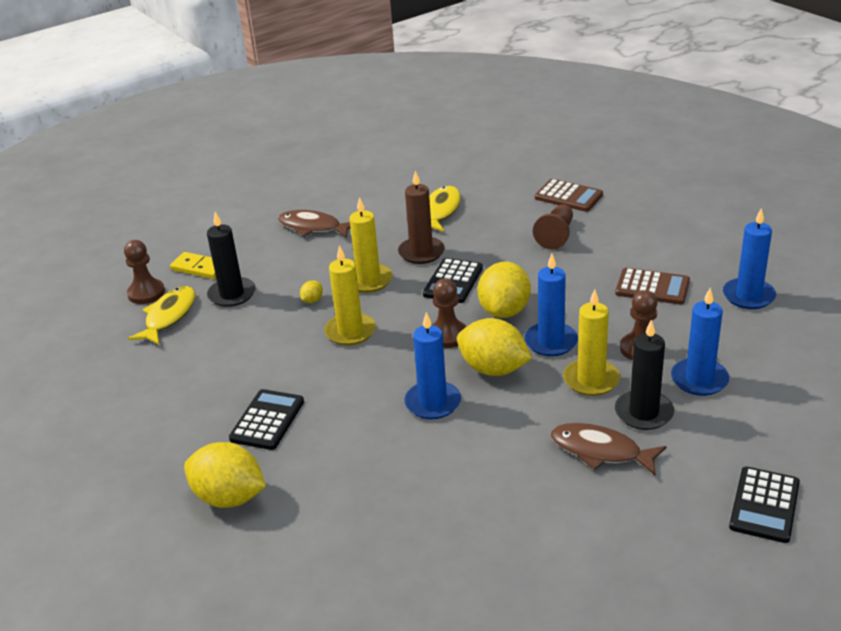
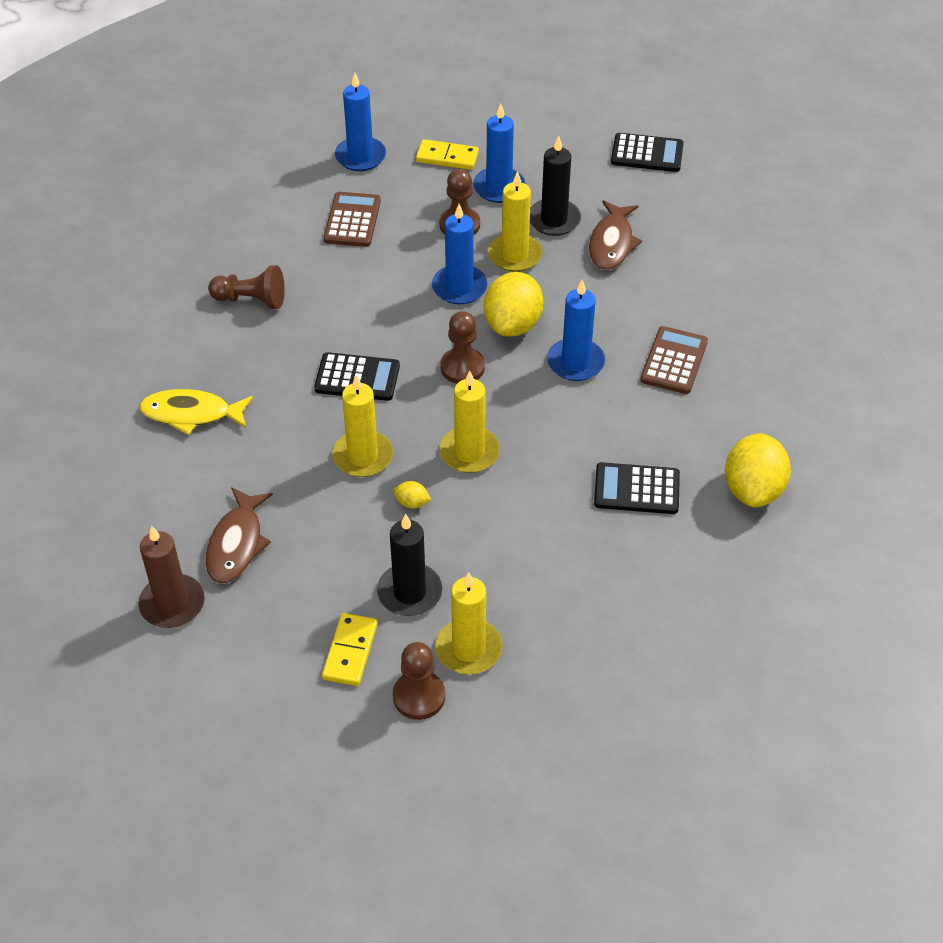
camera: 105 degrees left, 15 degrees up
(168, 316) = (468, 649): yellow fish -> yellow candle
(421, 252) = (296, 416): brown candle -> brown candle (172, 604)
(504, 311) = (410, 327): yellow lemon -> none
(568, 196) = (157, 296): brown calculator -> brown calculator (674, 361)
(749, 349) = (447, 157): none -> yellow domino

